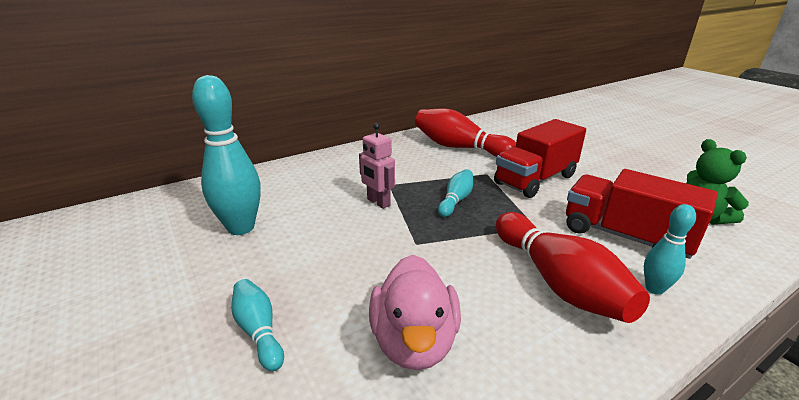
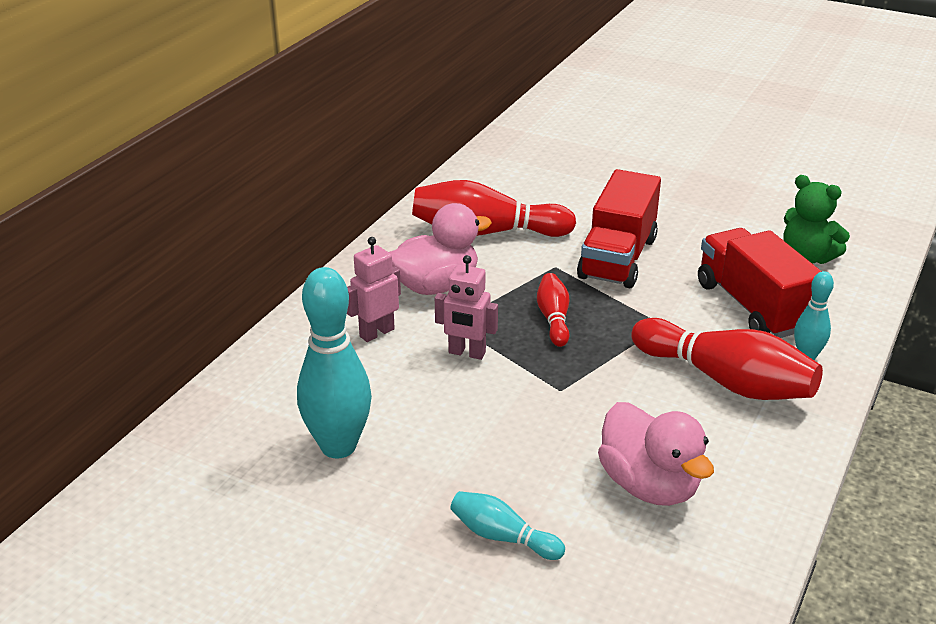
camera: 30 degrees left, 5 degrees up
(339, 177) = (376, 333): none -> pink robot
(400, 165) = (436, 286): none -> pink duck
(456, 200) = (553, 319): turquoise bowling pin -> red bowling pin
(625, 236) = (753, 306): red truck -> red truck turned 60 degrees clockwise

